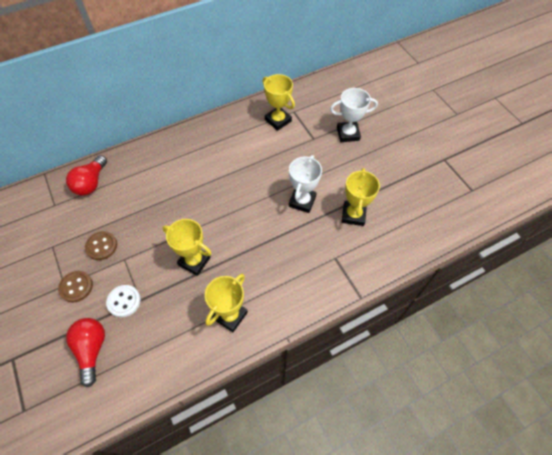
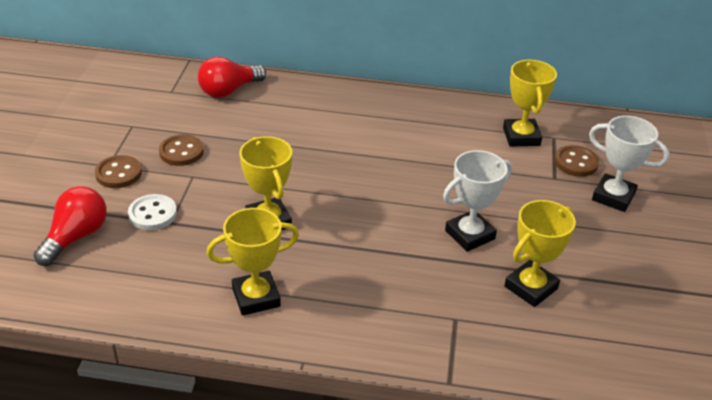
camera: 35 degrees right, 20 degrees down
(316, 122) = (576, 163): none -> brown button

